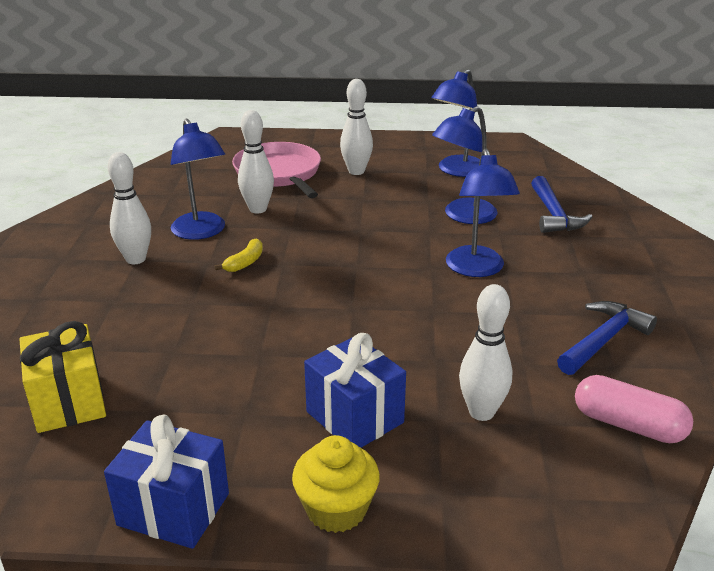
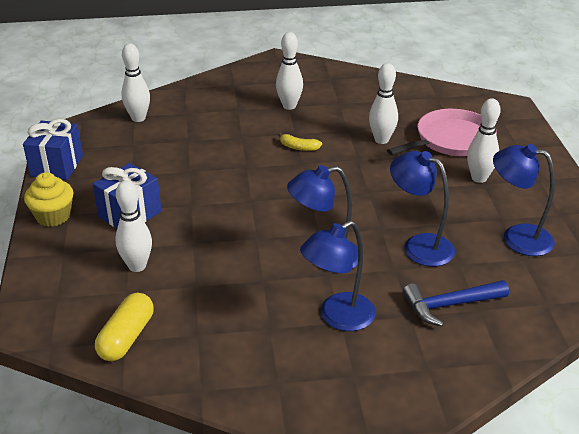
camera: 80 degrees right, 5 degrees up
(68, 402) = (138, 118): yellow gift -> white bowling pin
(201, 232) = (335, 123): blue lamp -> blue lamp (337, 317)
(603, 340) = (232, 330): blue hammer -> none
(628, 425) = (126, 337): pink capsule -> yellow capsule

